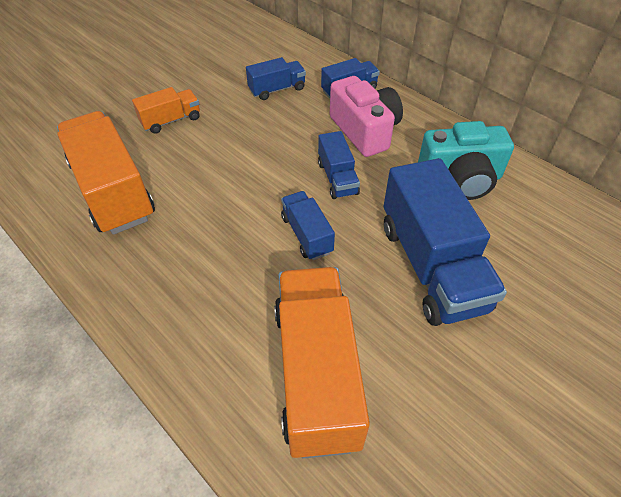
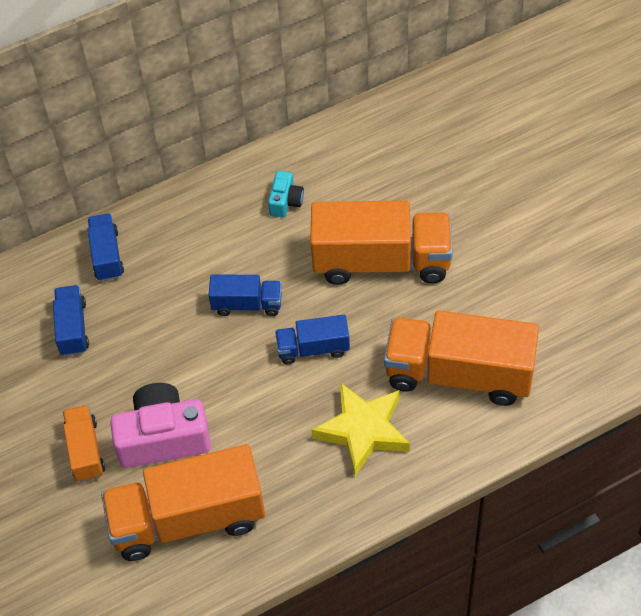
camera: 70 degrees left, 5 degrees up
(222, 296) = (363, 431): none -> yellow star
(365, 131) = (184, 260): pink camera -> pink camera (163, 438)
(431, 266) = (381, 261): blue truck -> orange truck
(460, 178) = (285, 201): turquoise camera -> turquoise camera, size x0.51

